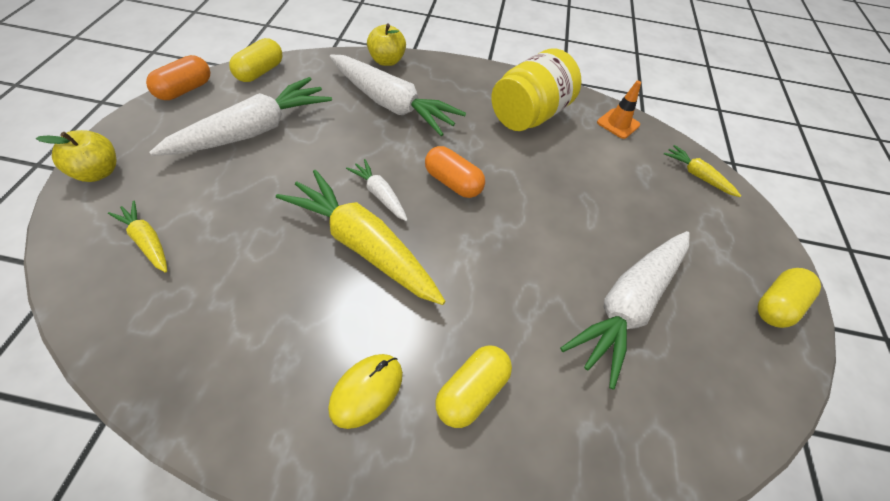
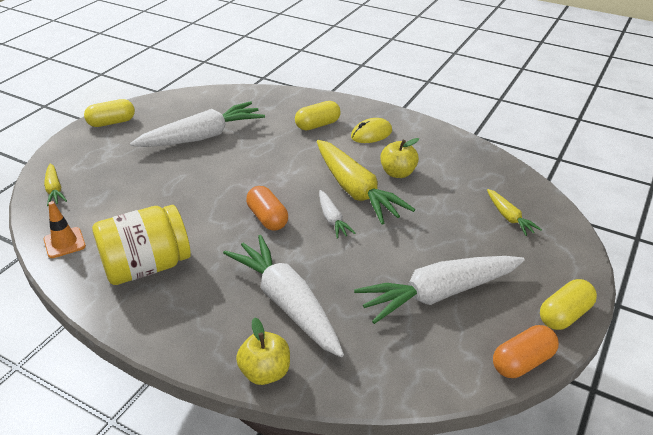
camera: 155 degrees left, 15 degrees down
(98, 172) = (571, 275): yellow apple -> yellow apple (398, 173)
(260, 72) = (435, 378): yellow capsule -> yellow capsule (564, 315)

